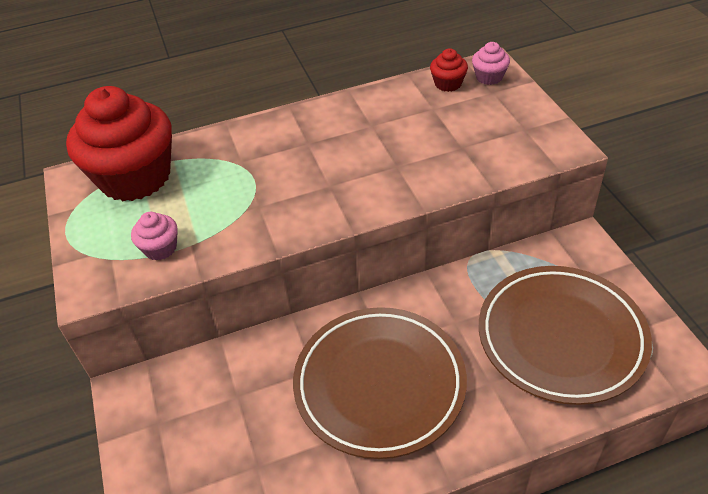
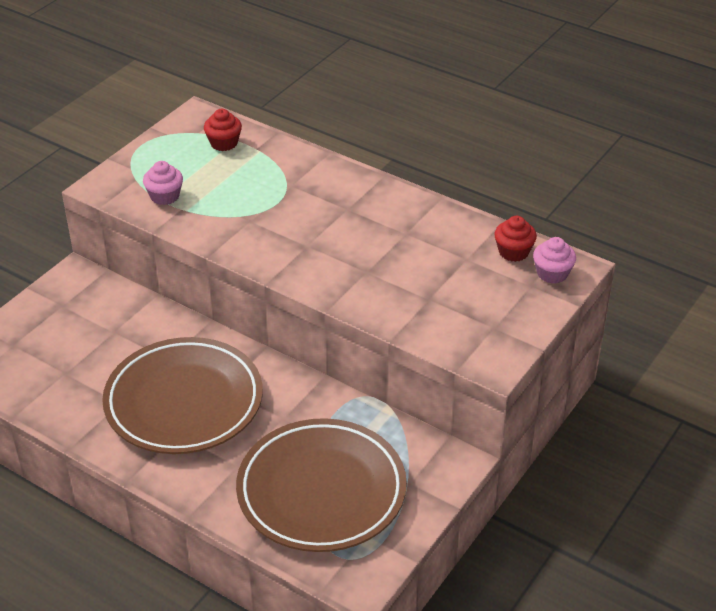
camera: 50 degrees right, 5 degrees down
(135, 177) = (224, 143): red cupcake -> red cupcake, size x0.41

